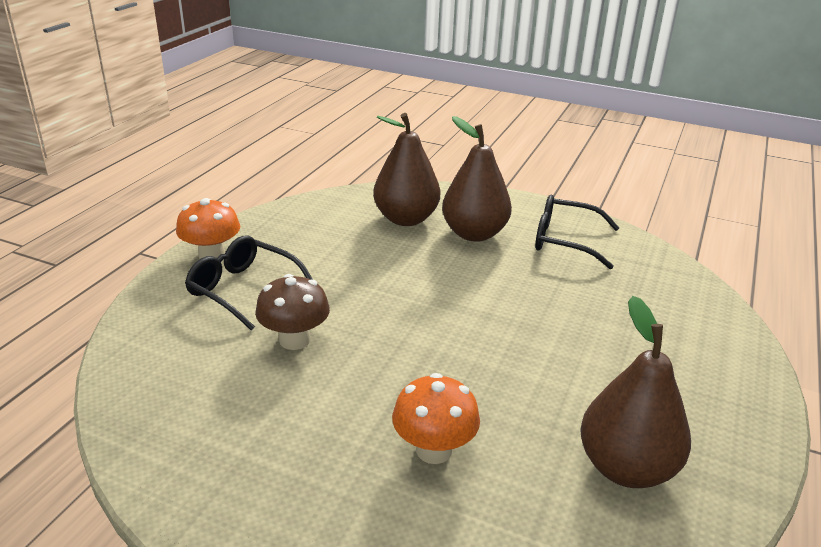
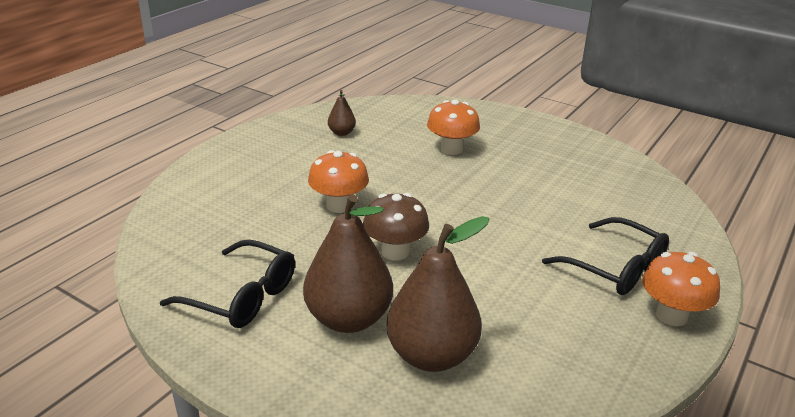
camera: 170 degrees left, 0 degrees up
(294, 340) = (551, 217): brown mushroom -> brown mushroom (395, 252)
(542, 329) = (339, 206): none -> orange mushroom
(626, 468) = (341, 133): brown pear -> brown pear, size x0.47

